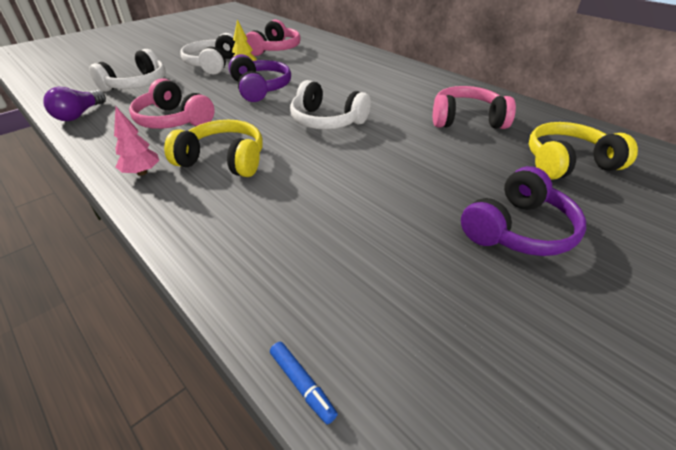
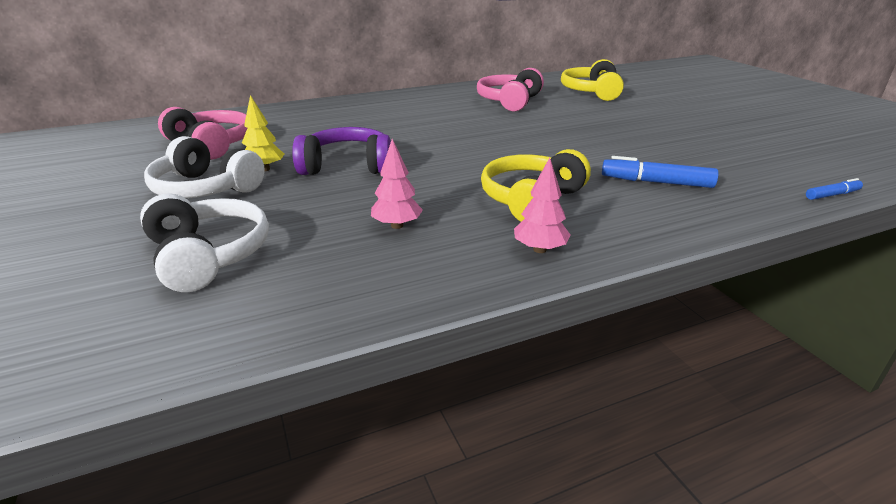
camera: 70 degrees left, 10 degrees down
(79, 115) = (291, 313): purple light bulb -> none
(173, 120) = (397, 225): pink headphones -> pink tree
(285, 222) = (656, 182): none -> blue marker
(326, 121) = (472, 145): white headphones -> none
(518, 229) = (669, 119): purple headphones -> none

